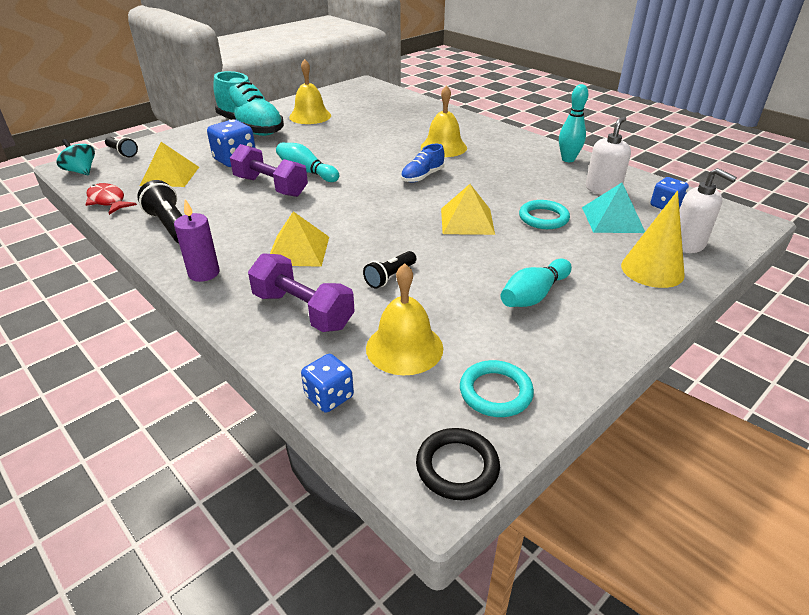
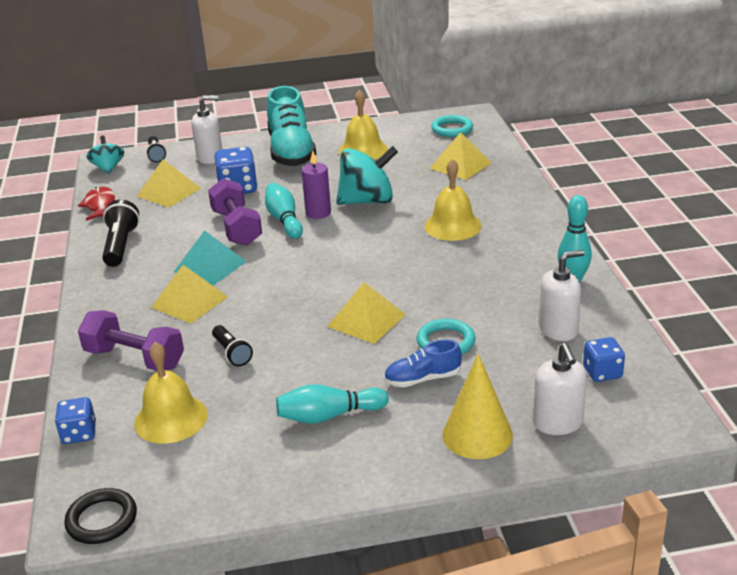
camera: 35 degrees right, 5 degrees down
(180, 145) = (210, 158): none -> white soap dispenser
(204, 273) = (101, 299): purple candle -> purple candle (318, 213)
(303, 311) = (134, 358): purple dumbbell -> purple dumbbell turned 45 degrees counterclockwise
(358, 146) = (367, 201): none -> turquoise spinning top
(390, 277) = (232, 353): black flashlight -> black flashlight turned 105 degrees counterclockwise
(397, 112) = (460, 165): none -> yellow pyramid
(422, 176) = (386, 256): blue shoe -> blue shoe (422, 379)
(495, 392) = (192, 481): turquoise ring -> turquoise ring (452, 129)
(613, 219) = (517, 368): turquoise pyramid -> turquoise pyramid (210, 266)

